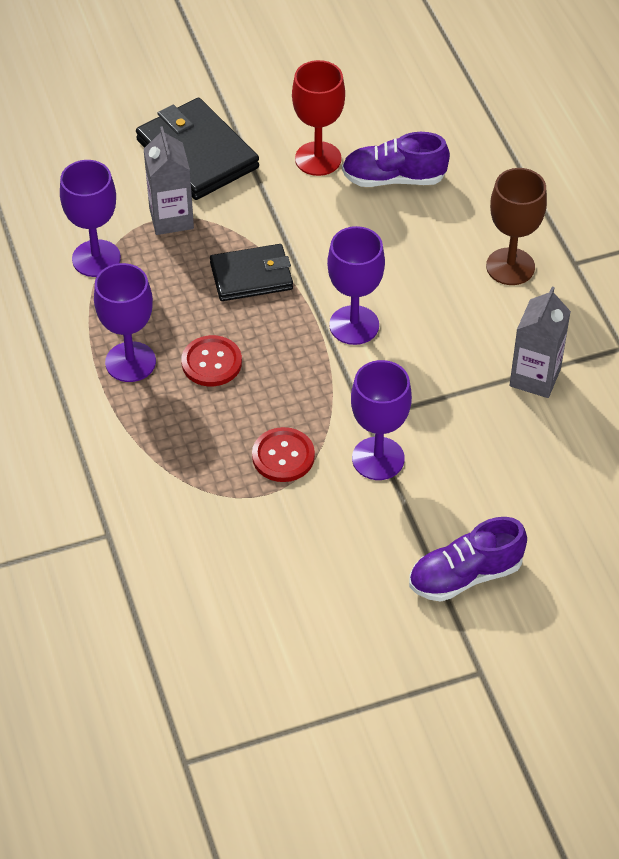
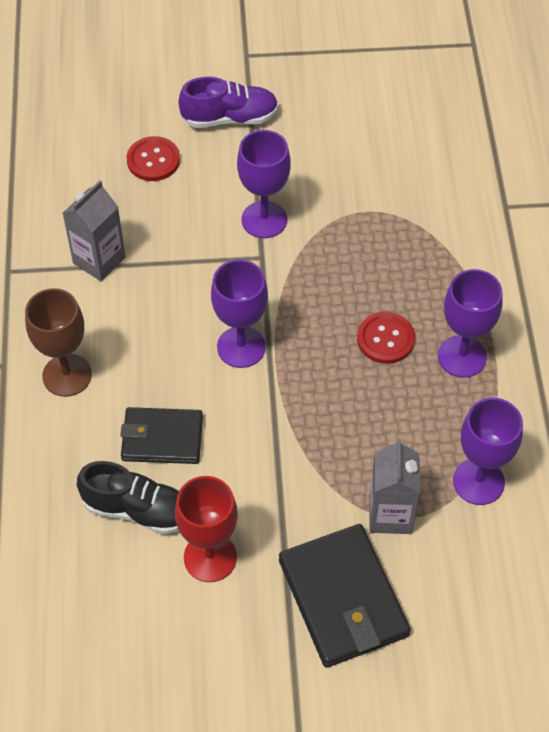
camera: 165 degrees left, 5 degrees up
(251, 276) = (324, 423): black wallet -> black wallet (162, 438)
(283, 456) = (344, 239): red button -> red button (153, 160)
(393, 178) = (138, 510): purple shoe -> black shoe

